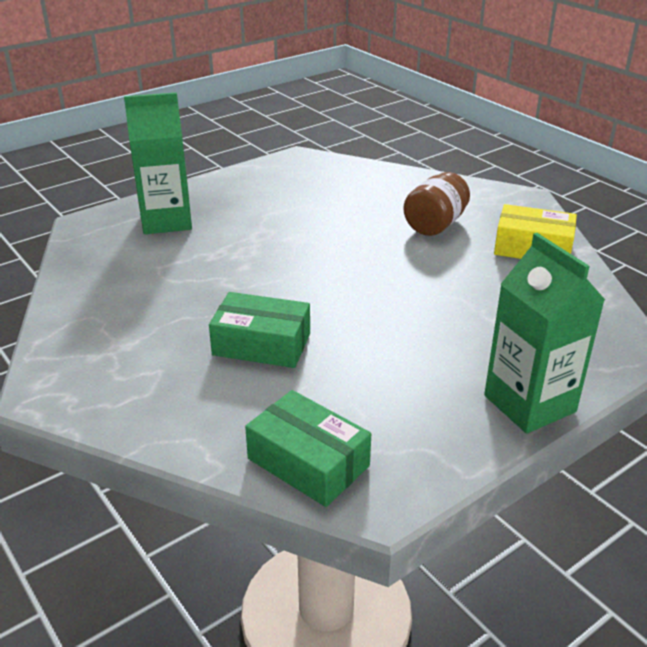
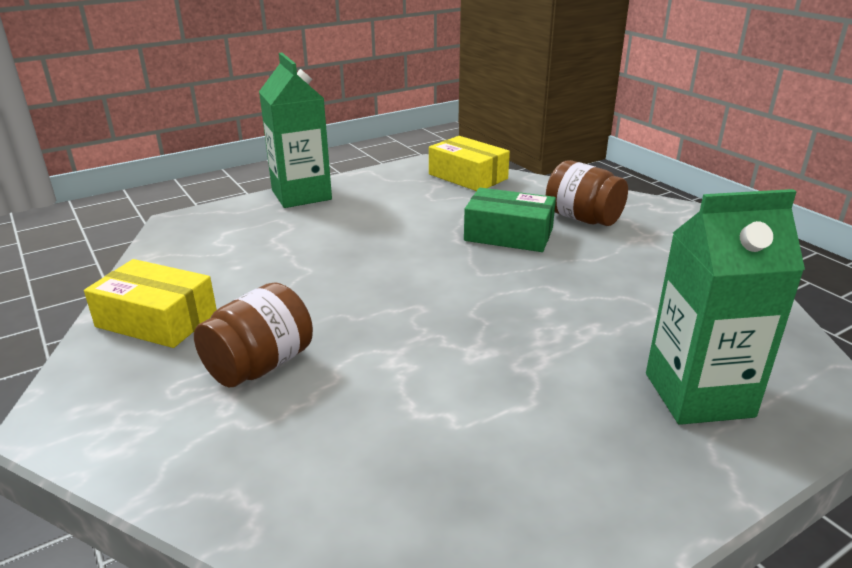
camera: 175 degrees left, 5 degrees down
(170, 374) = (582, 218): none -> brown jar
(308, 462) = (468, 176): green box -> yellow box

